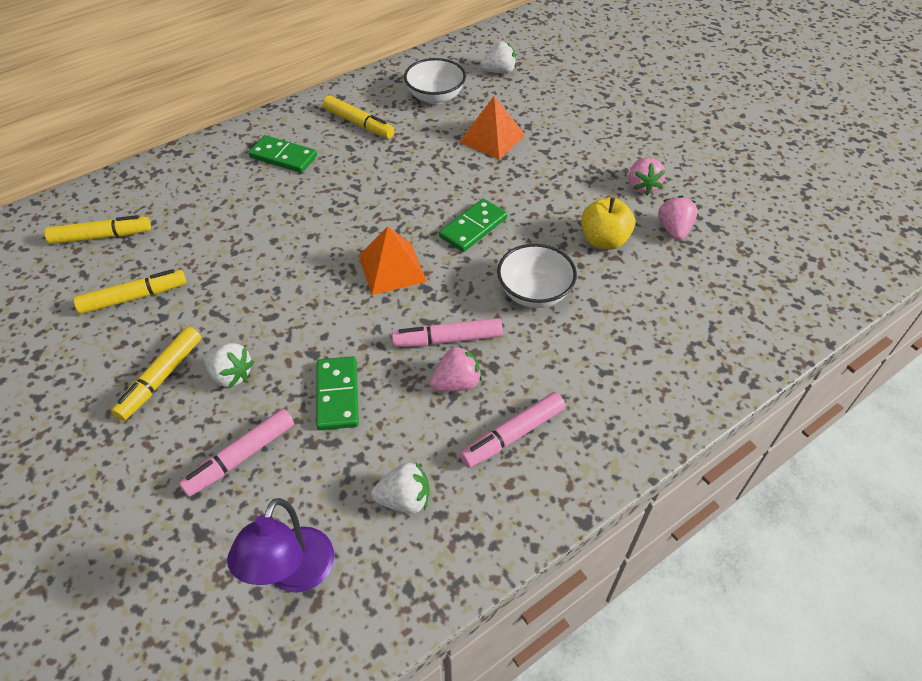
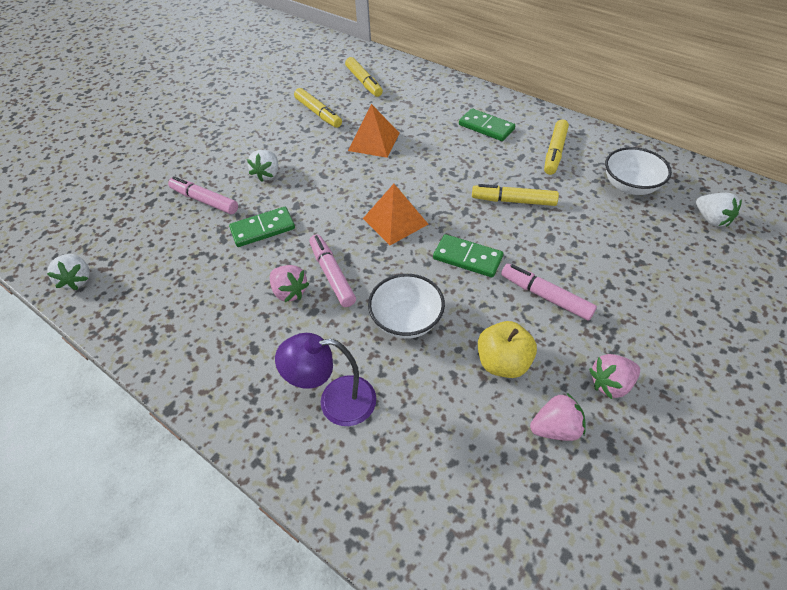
camera: 75 degrees right, 0 degrees up
(161, 378) = (258, 147): yellow marker -> yellow marker (513, 201)
(283, 157) = (486, 127): green domino -> green domino turned 60 degrees counterclockwise
(294, 574) = (123, 252): purple lamp -> purple lamp (335, 401)
(404, 499) = (180, 290): white strawberry -> white strawberry (77, 280)
(492, 138) = (599, 240): orange pyramid -> orange pyramid (374, 141)
(512, 435) = (246, 340): pink marker -> pink marker (545, 296)

